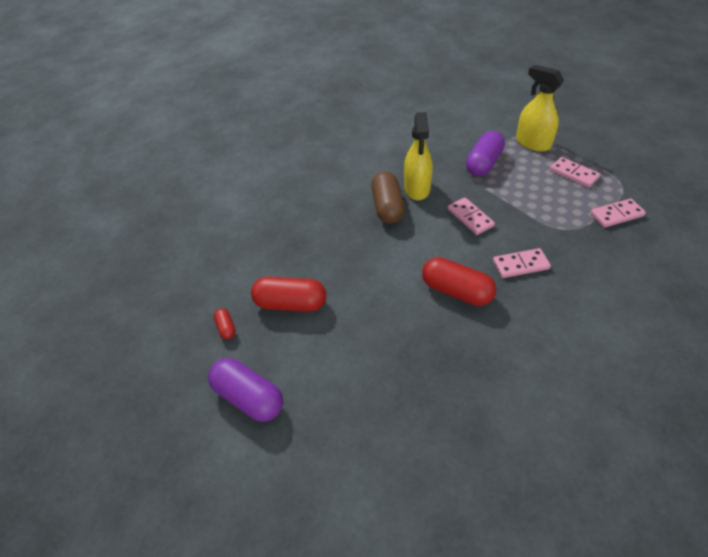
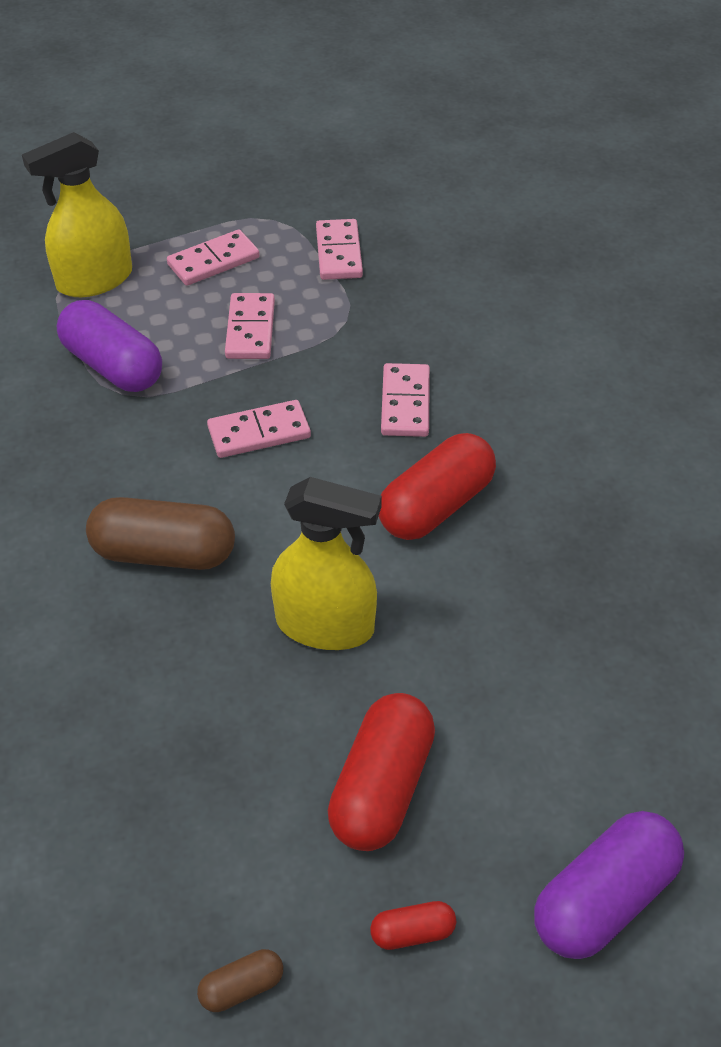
camera: 80 degrees left, 0 degrees up
(200, 280) = (241, 987): none -> brown capsule
(417, 188) = (130, 489): yellow spray bottle -> yellow spray bottle (325, 625)
(535, 198) = (250, 329): none -> pink domino

